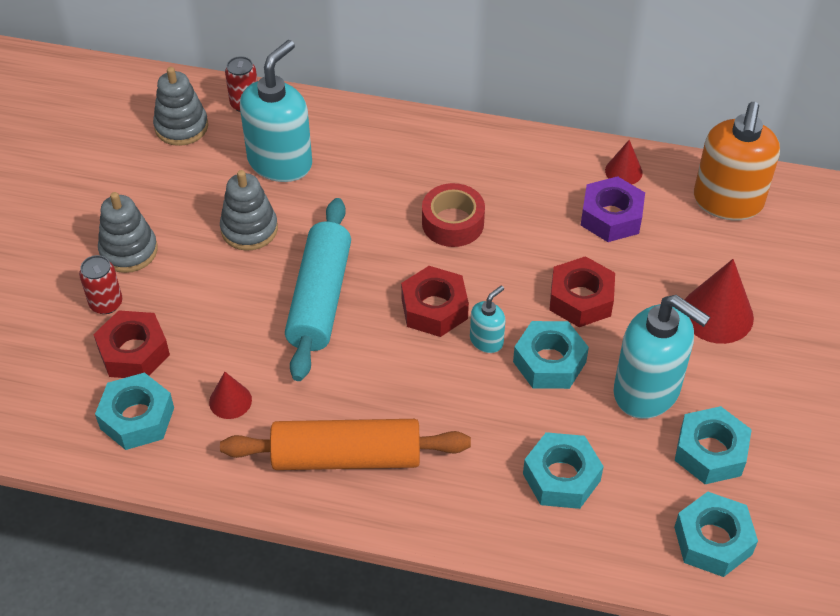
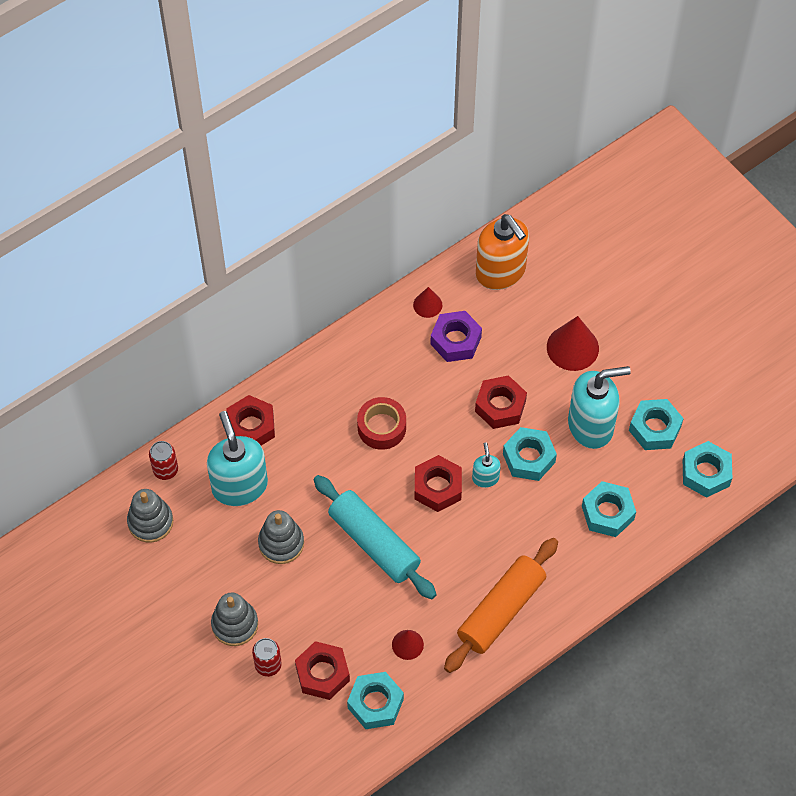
camera: 50 degrees left, 10 degrees up
(350, 131) = (251, 427): none -> red nut

